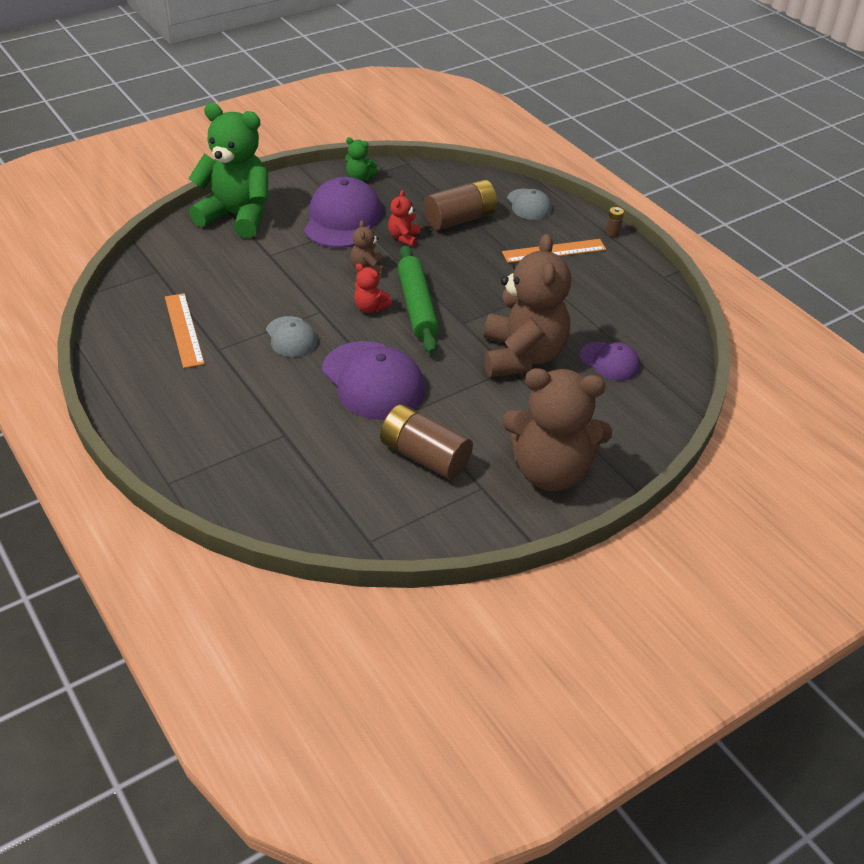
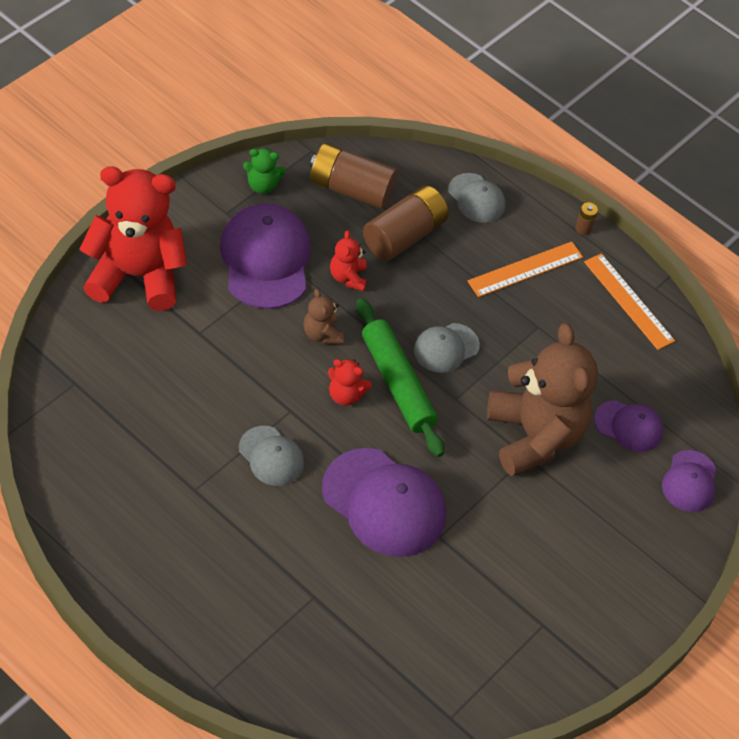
camera: 20 degrees left, 10 degrees up
(184, 330) = (144, 468): orange ruler -> orange ruler (628, 301)
(237, 216) = (136, 275): green teddy bear -> red teddy bear
(424, 456) = (472, 596): brown battery -> brown battery (351, 189)
(467, 290) = (446, 348): none -> grey cap
(550, 471) = (606, 589): brown teddy bear -> none
(654, 407) = (689, 481): none -> purple cap

